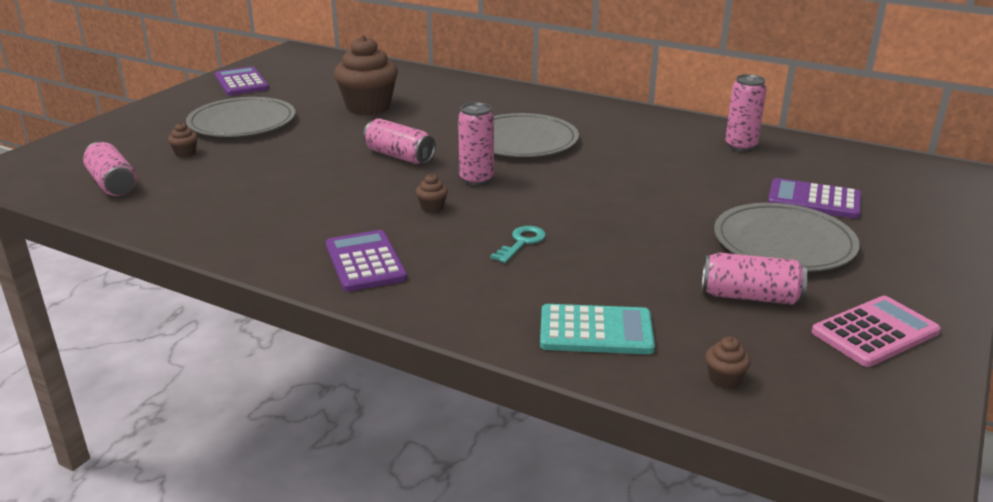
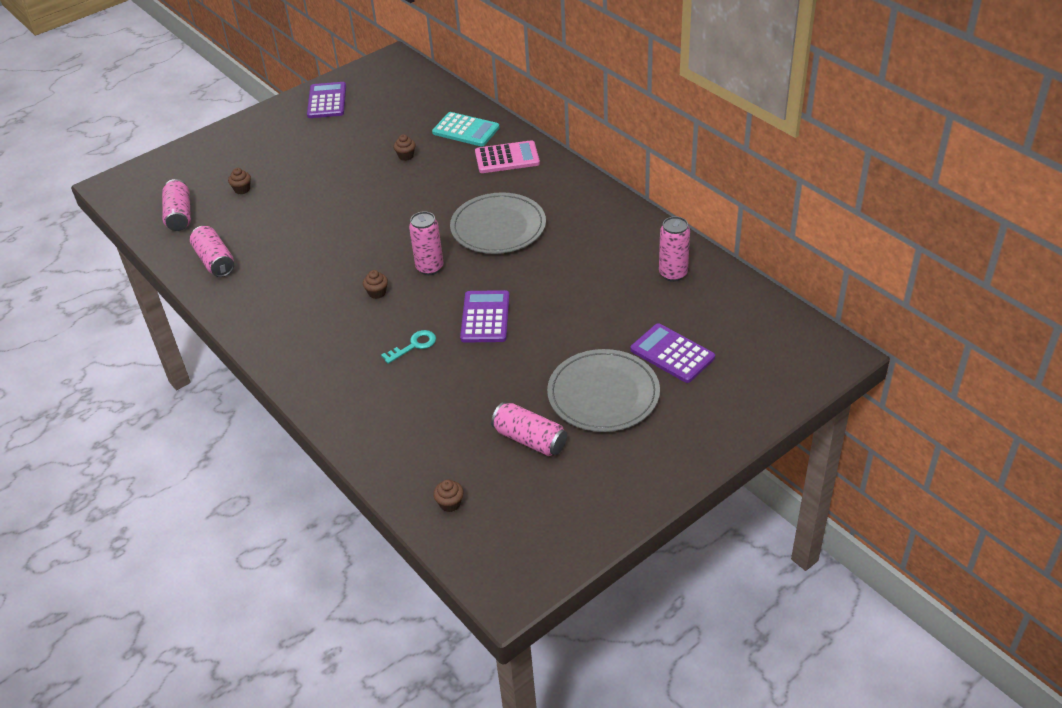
camera: 25 degrees right, 15 degrees up
(242, 122) = (300, 157): grey plate -> none
(365, 262) = (299, 338): purple calculator -> purple calculator (485, 317)
(368, 107) = (406, 156): brown cupcake -> brown cupcake, size x0.40
(399, 156) = (391, 226): pink can -> pink can (215, 261)
(596, 331) = (402, 441): turquoise calculator -> turquoise calculator (466, 130)
(875, 332) = (586, 495): pink calculator -> pink calculator (507, 158)

